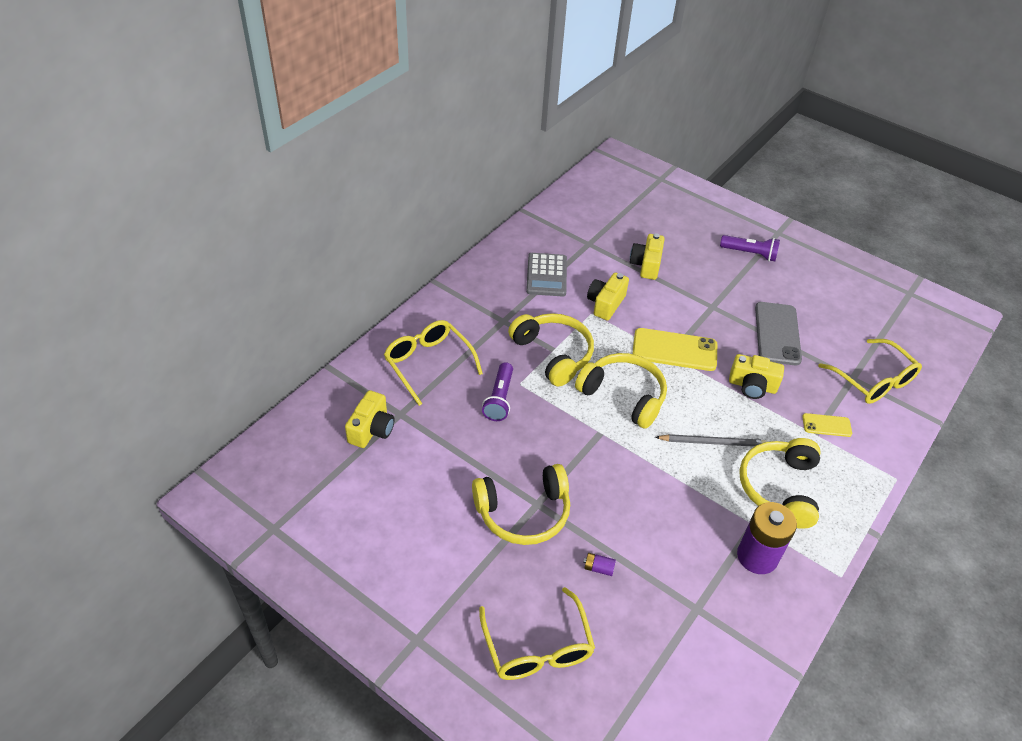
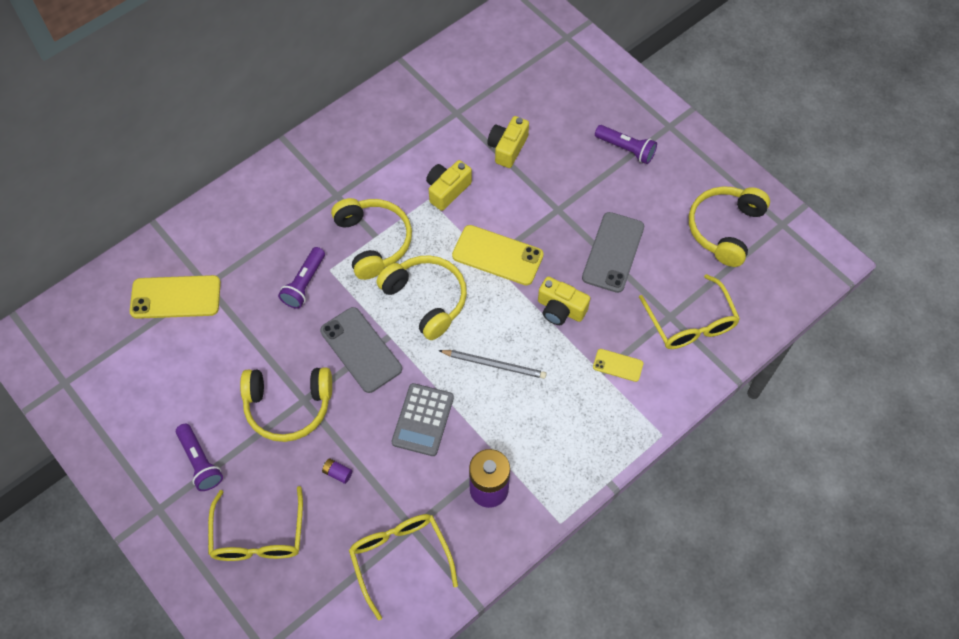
camera: 15 degrees right, 15 degrees up
(371, 429) = (175, 297): yellow camera -> yellow phone
(428, 363) = (248, 233): yellow glasses -> yellow glasses (400, 558)
(448, 582) = (200, 462): none -> purple flashlight
(546, 275) = (398, 146): grey calculator -> grey calculator (422, 420)
(577, 449) = (361, 350): none -> grey phone
(779, 488) = (540, 424): yellow headphones -> yellow headphones (725, 229)

